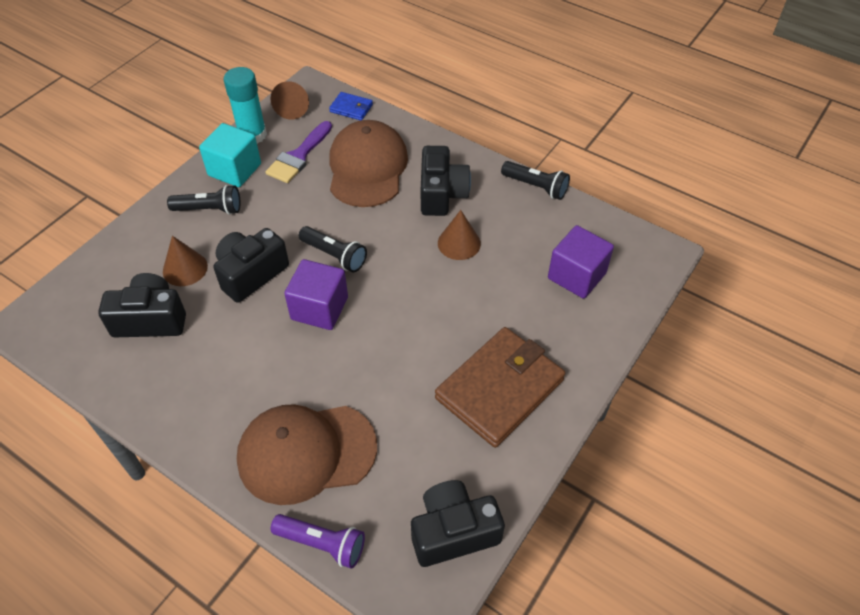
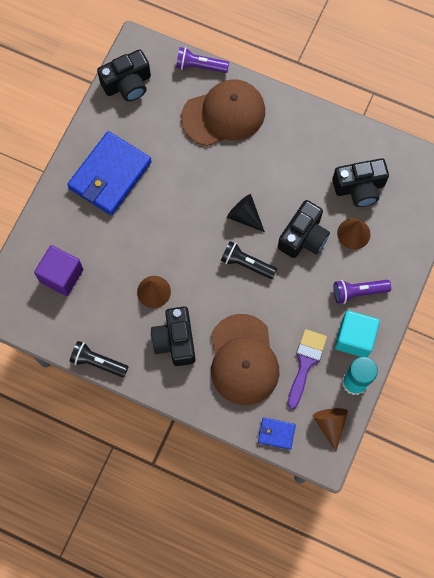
camera: 170 degrees right, 20 degrees up
(209, 209) = (358, 292): black flashlight -> purple flashlight
(319, 308) = (244, 216): purple cube -> black cone
(499, 389) = (110, 175): brown wallet -> blue wallet

